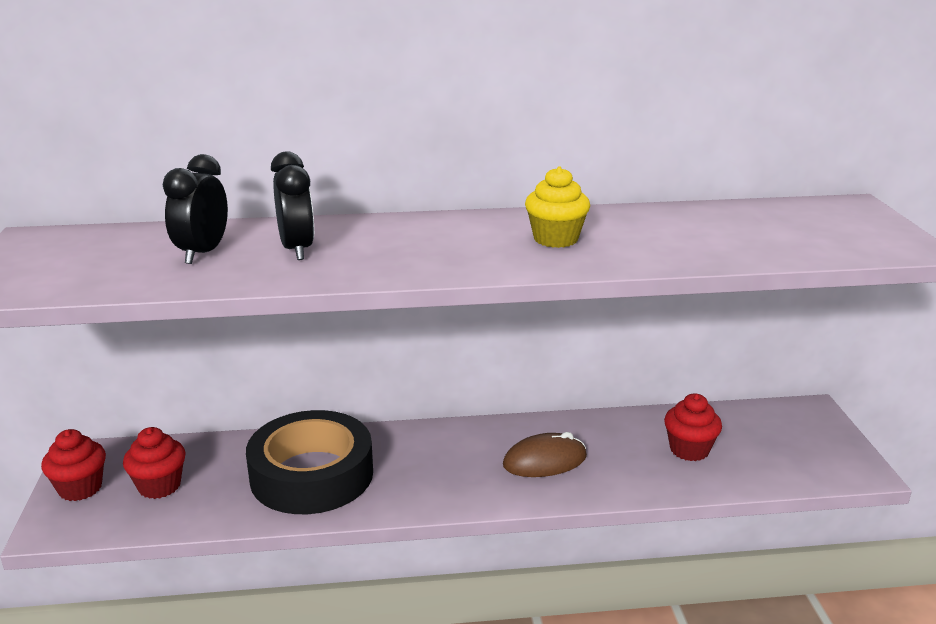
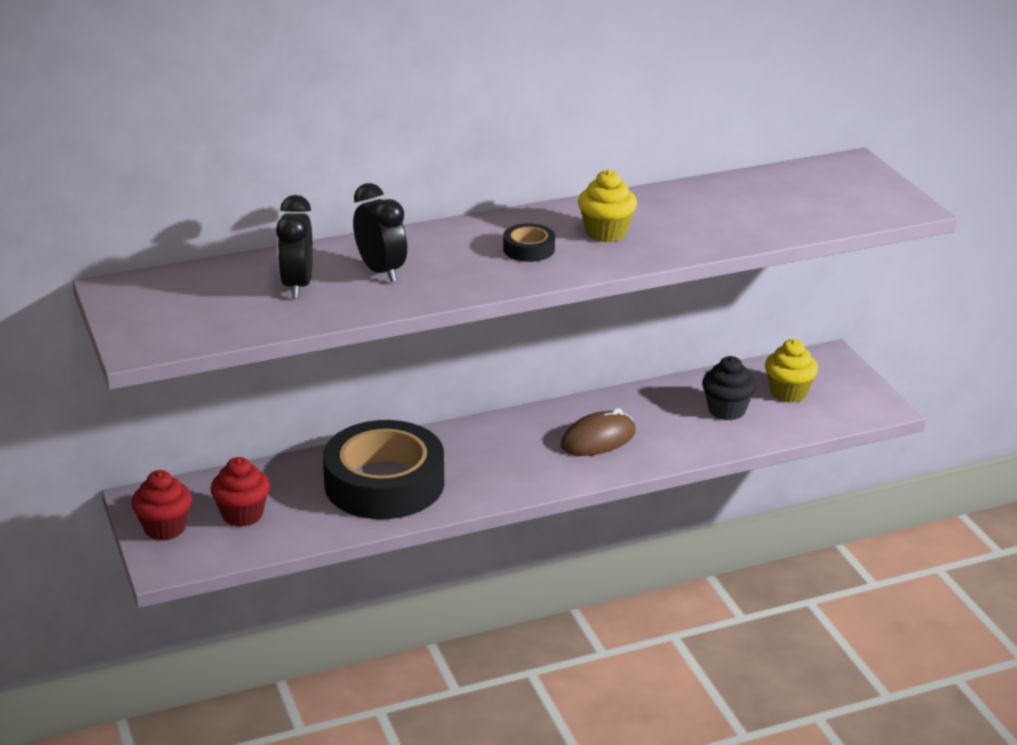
camera: 15 degrees left, 5 degrees up
(464, 245) = (529, 249): none -> black tape
(689, 450) = (727, 410): red cupcake -> black cupcake
(760, 440) = (788, 392): none -> yellow cupcake

